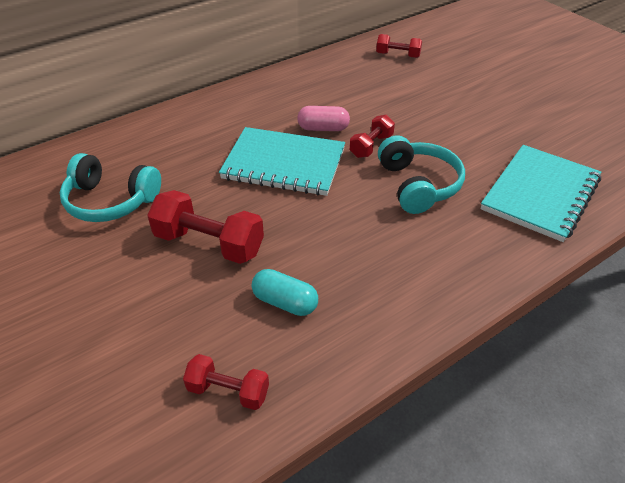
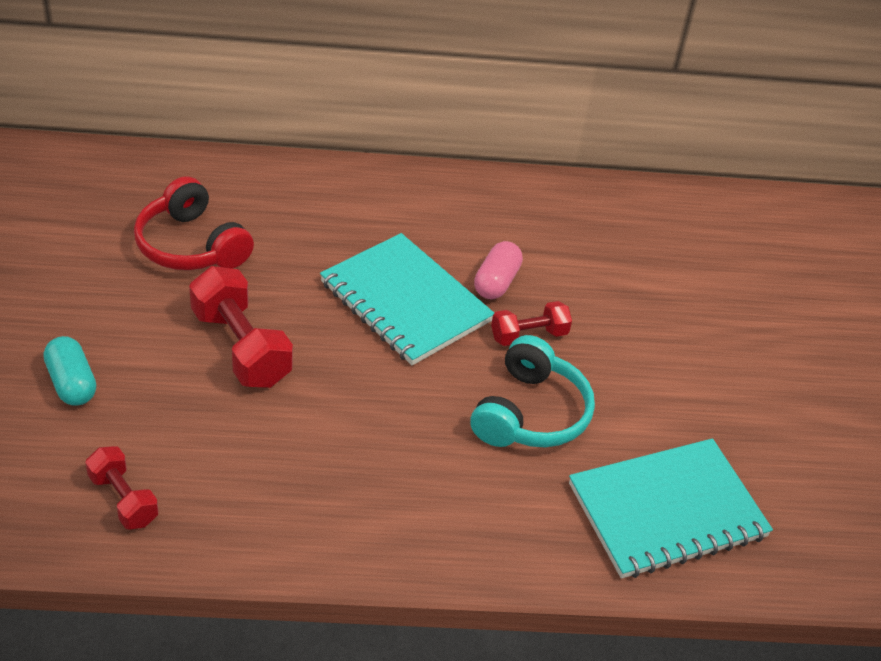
camera: 30 degrees right, 0 degrees up
(110, 201) = (191, 245): turquoise headphones -> red headphones
(285, 302) = (253, 452): turquoise capsule -> turquoise capsule (72, 383)
(323, 128) = (496, 282): pink capsule -> pink capsule turned 75 degrees clockwise
(398, 55) = (704, 231): red dumbbell -> none

